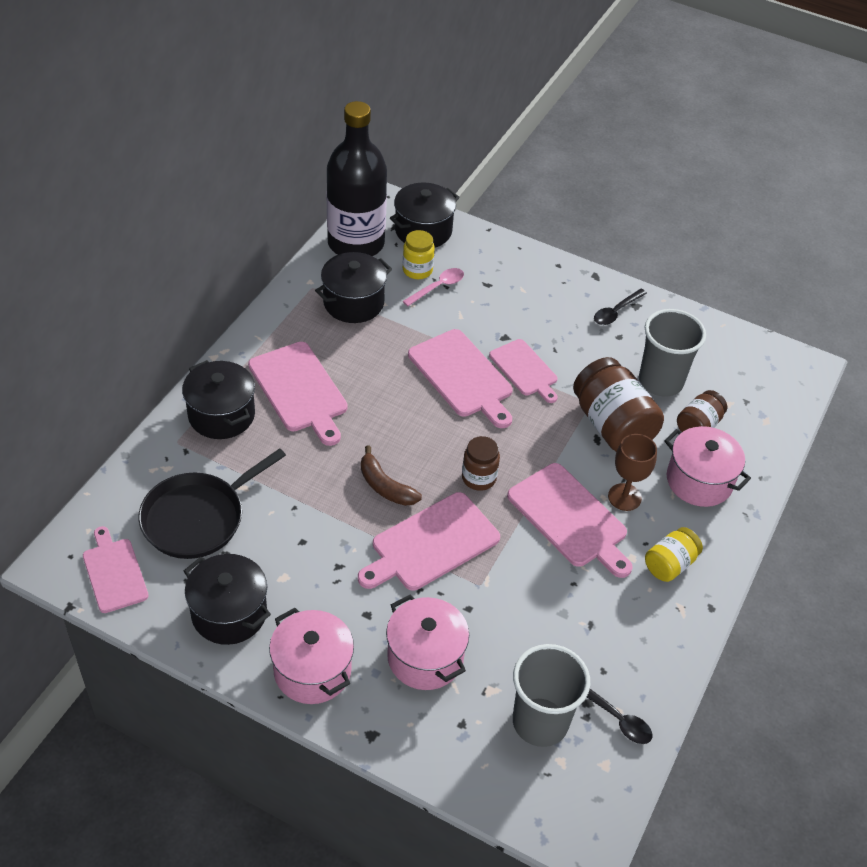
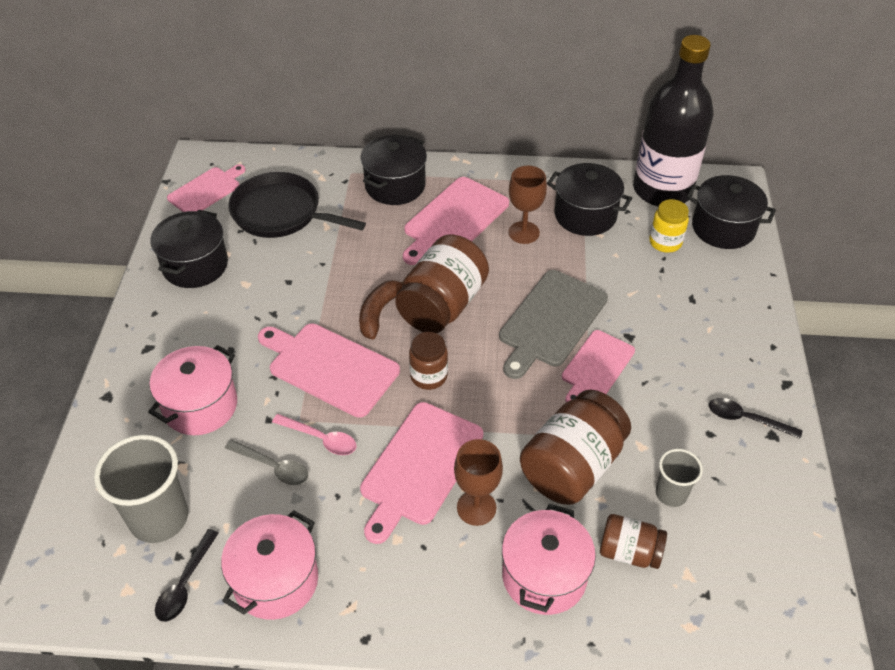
camera: 70 degrees right, 0 degrees up
(312, 671) = (158, 335): pink pot -> pink pot (276, 580)
(348, 350) = (524, 232): none -> brown goblet
(402, 438) = (442, 305): none -> brown jar
(438, 287) = (655, 264): pink spoon -> pink spoon (321, 439)
(462, 376) = (550, 321): pink cutting board -> grey cutting board
(523, 620) = (273, 467): none -> grey spoon
(660, 381) = (671, 494): grey cup -> grey cup, size x0.56
(669, 564) = (406, 579): yellow jar -> none

